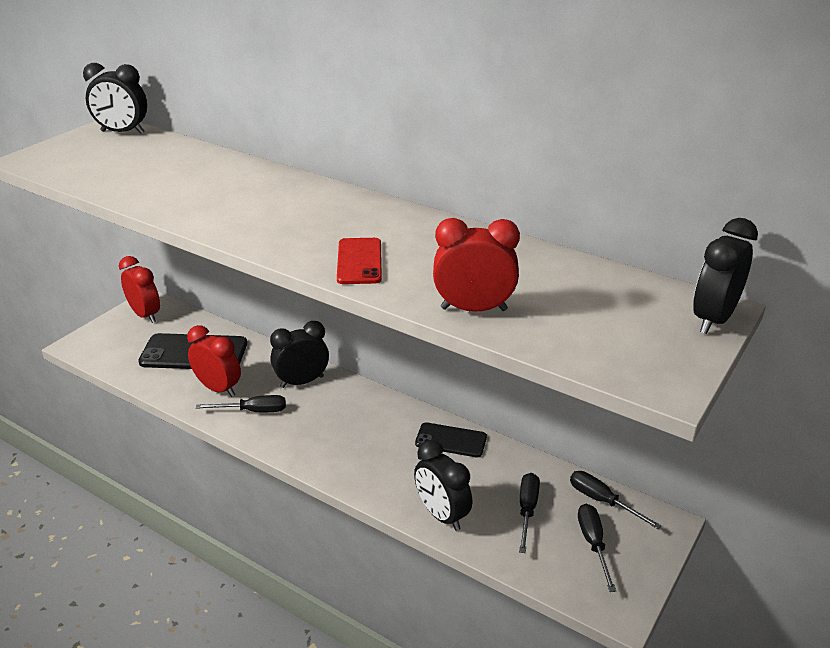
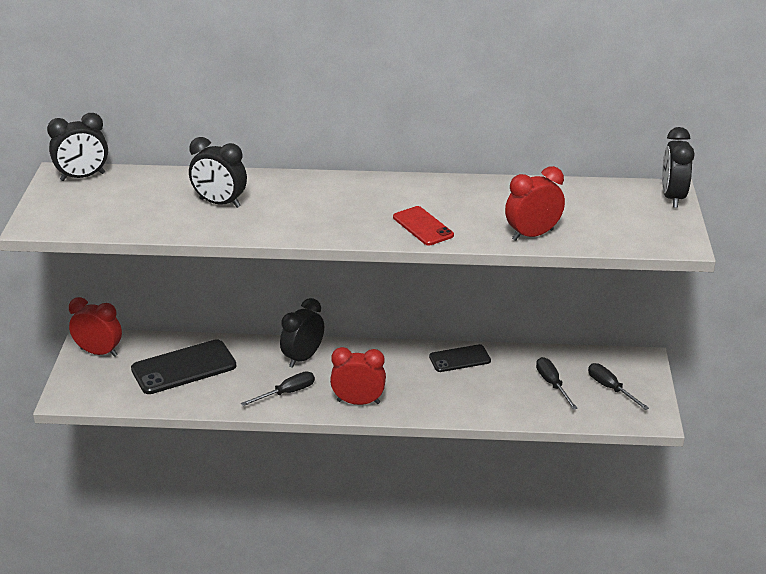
camera: 30 degrees left, 0 degrees up
(218, 388) = (238, 387): red clock -> red clock (358, 402)
(441, 515) = (499, 409): black clock -> black clock (220, 203)
(602, 501) = (595, 360): black screwdriver -> none

